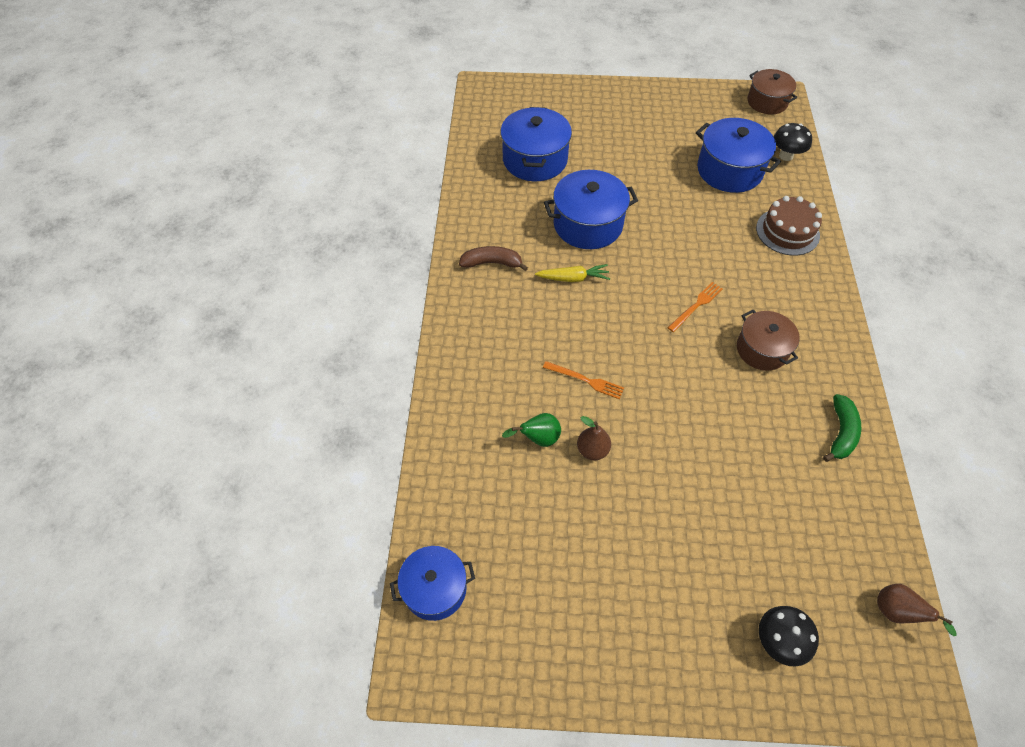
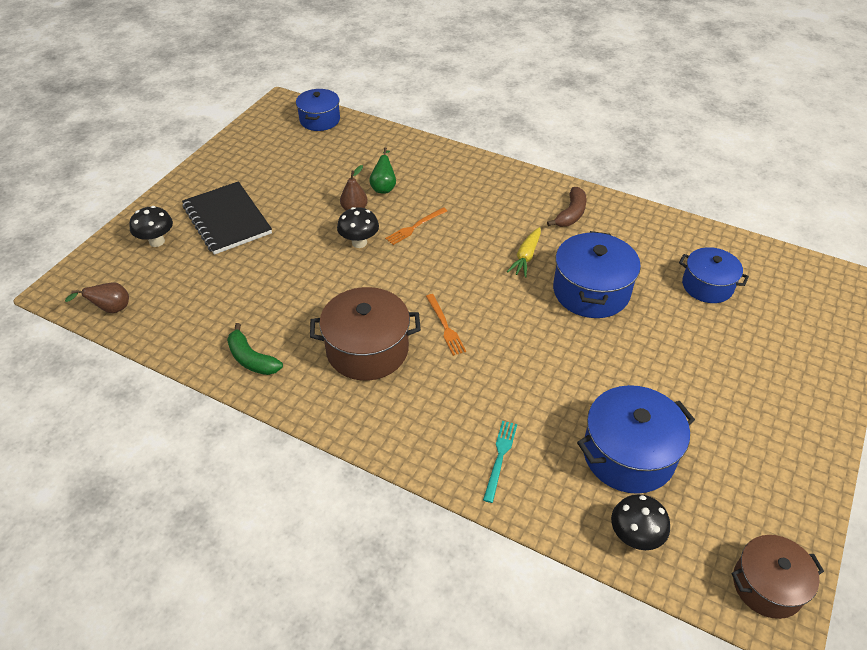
camera: 115 degrees right, 10 degrees down
(535, 160) = (707, 286): blue pot -> blue pot, size x0.66
(640, 420) = (359, 242): none -> black mushroom
(692, 581) = (227, 220): none -> black notebook
(762, 349) = (367, 349): brown pot -> brown pot, size x1.51
(787, 231) = (500, 457): brown cake -> turquoise fork

